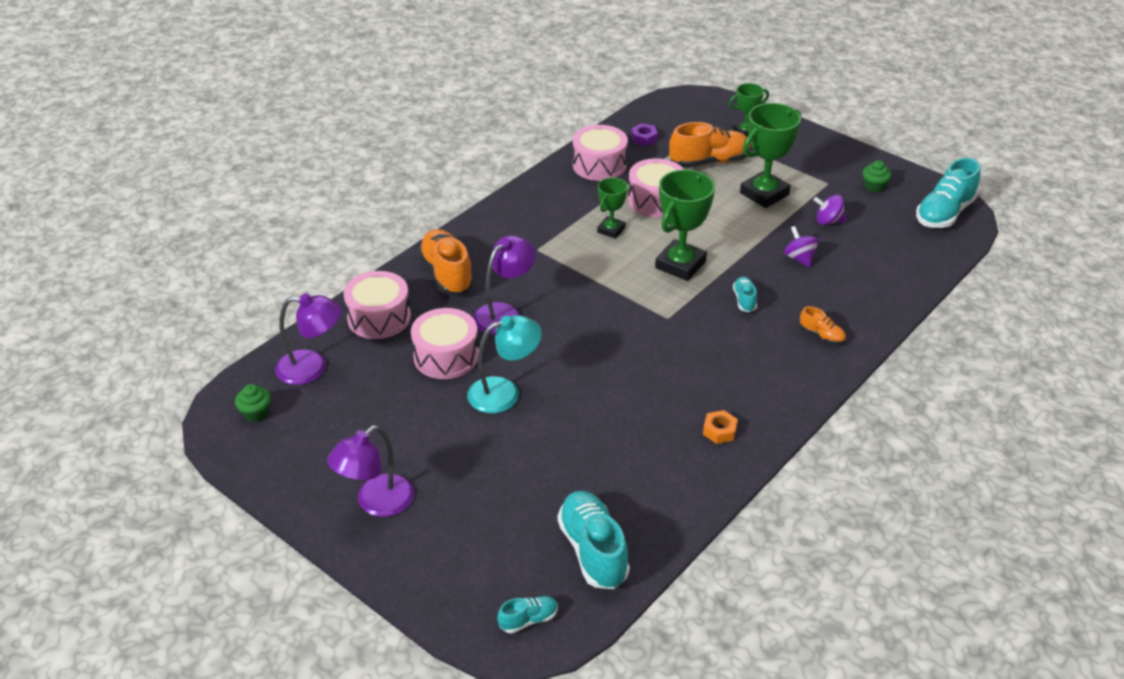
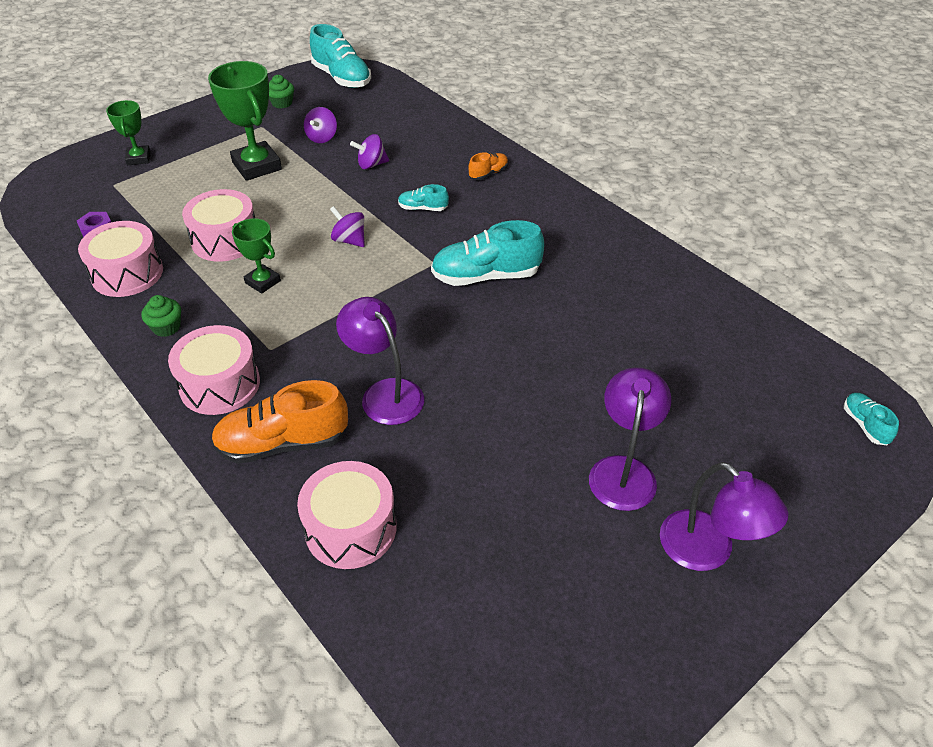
camera: 80 degrees left, 5 degrees up
(255, 413) = (525, 702): green cupcake -> green cupcake (166, 327)
(312, 368) = (439, 619): purple lamp -> purple lamp (623, 470)
(446, 356) = (451, 458): pink drum -> pink drum (220, 384)
(504, 392) = (528, 408): turquoise lamp -> none
(593, 551) = (768, 365): turquoise shoe -> turquoise shoe (486, 276)
(680, 265) = (349, 240): green trophy -> purple spinning top
(709, 162) = (177, 191): orange shoe -> none
(719, 431) = (608, 256): orange nut -> none

